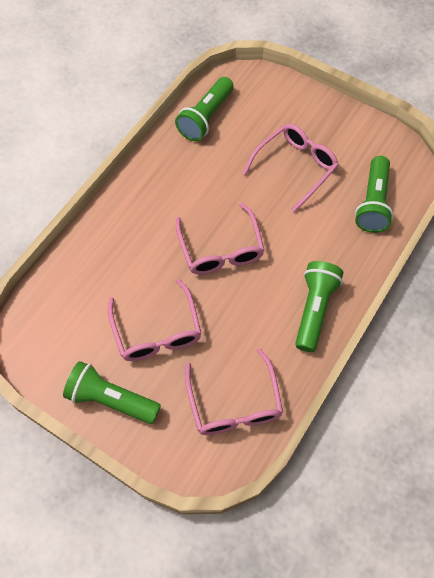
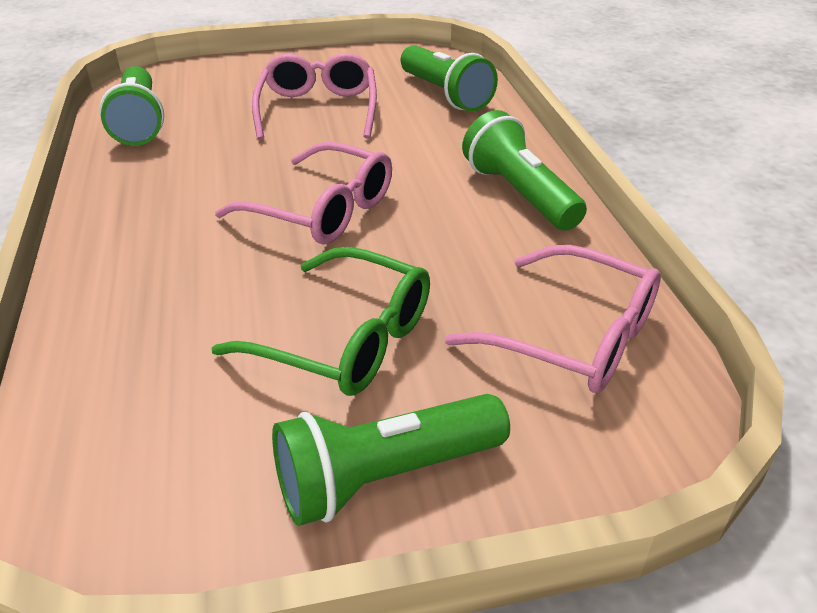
camera: 45 degrees left, 25 degrees down
(157, 330) = (344, 339): pink glasses -> green glasses

